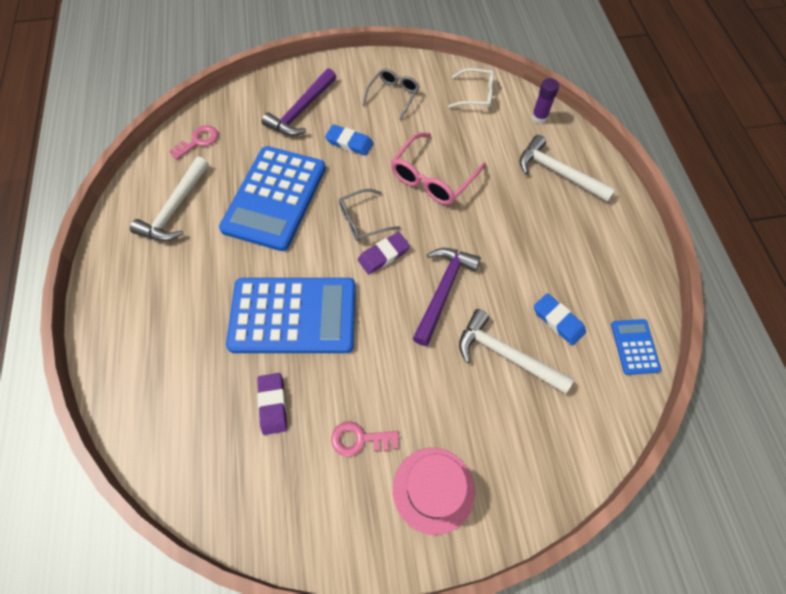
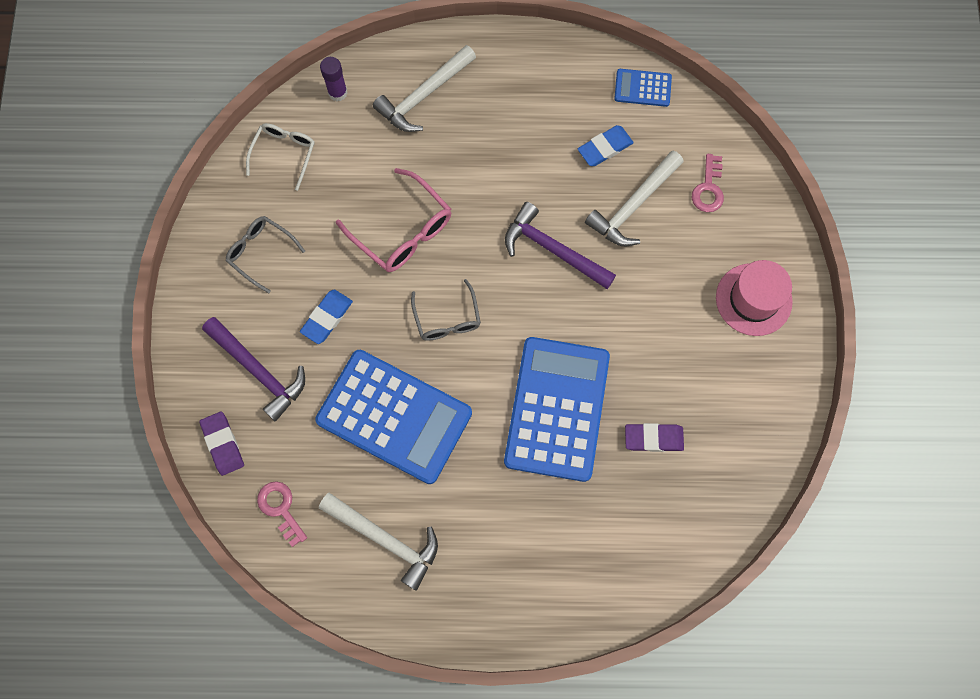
camera: 80 degrees left, 10 degrees up
(359, 439) = (699, 358): pink key -> pink key (708, 188)
(383, 255) = (497, 303): purple eraser -> purple eraser (223, 444)

